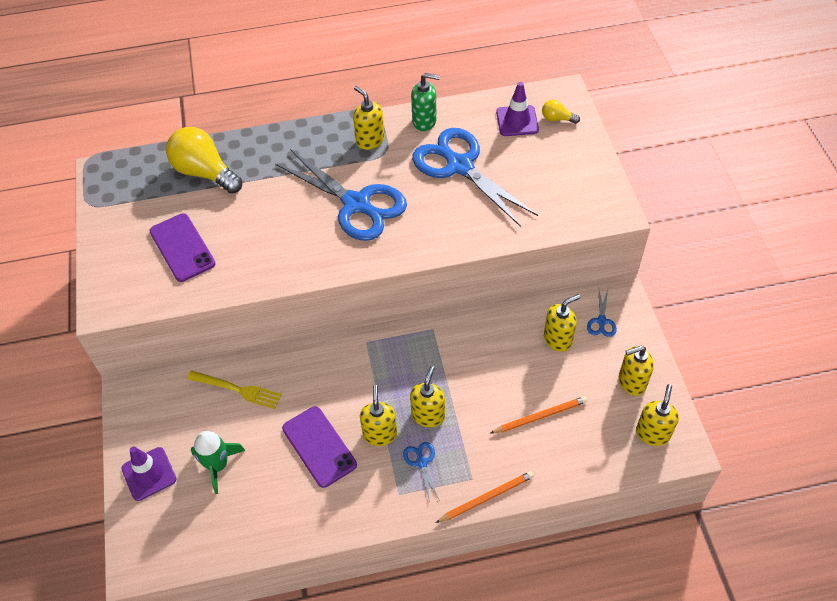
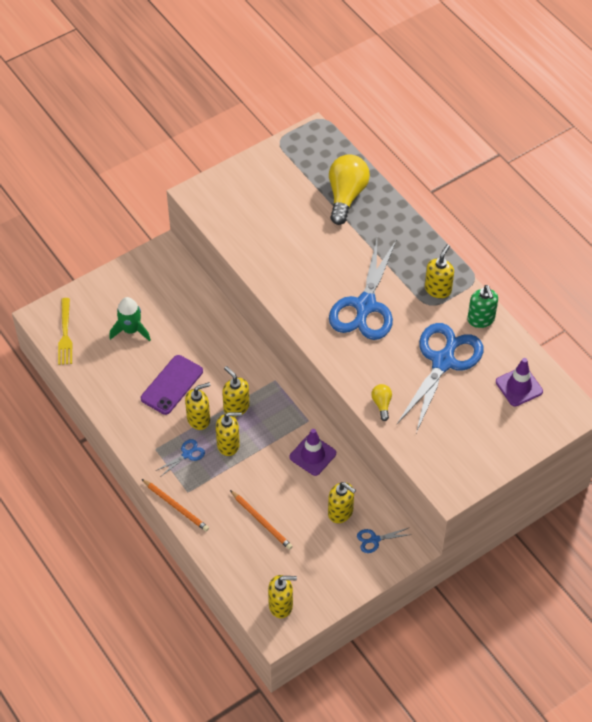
camera: 65 degrees right, 0 degrees up
(149, 474) = (107, 293): purple traffic cone -> purple traffic cone (312, 455)
(182, 247) = (268, 214): purple phone -> none
(237, 389) = (195, 315): yellow fork -> yellow fork (65, 334)
(557, 119) = (538, 416): yellow light bulb -> yellow light bulb (382, 404)
(631, 382) = (323, 578): yellow soap dispenser -> yellow soap dispenser (236, 407)

